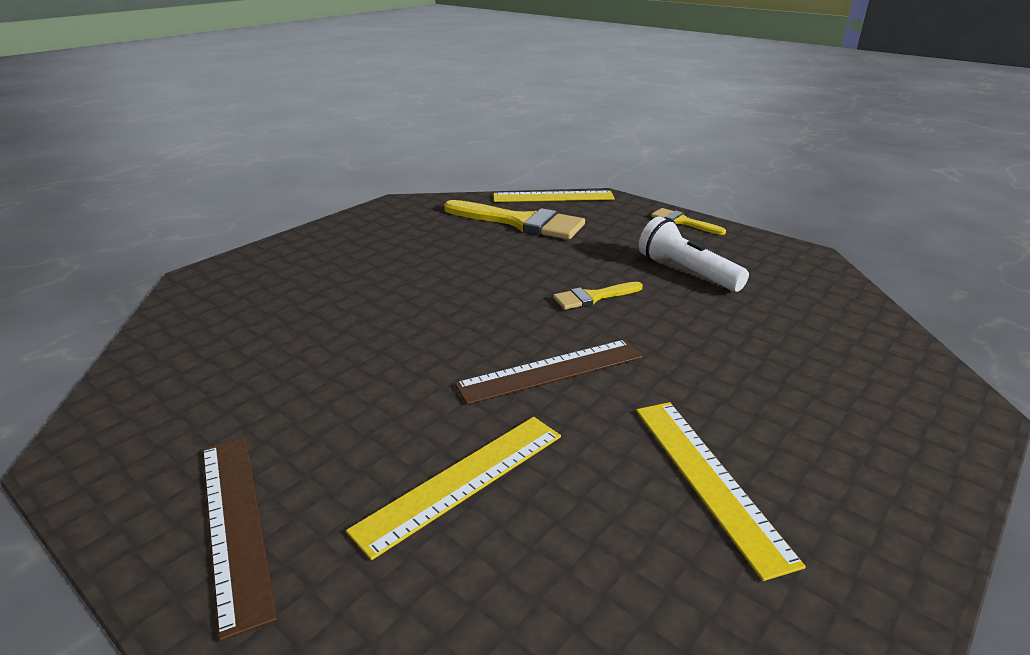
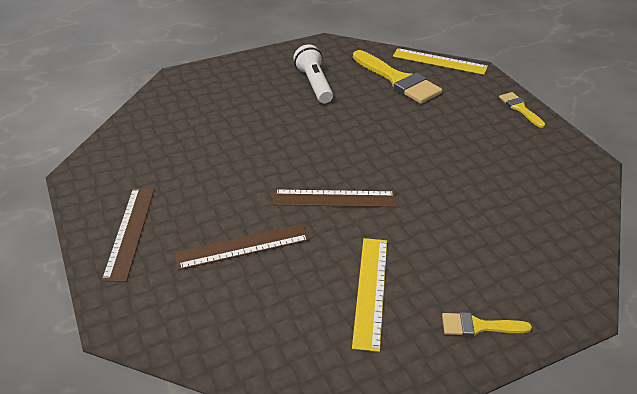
camera: 25 degrees right, 10 degrees up
(462, 480) = (242, 246): yellow ruler -> brown ruler
(593, 297) = (400, 154): yellow brush -> yellow brush (478, 326)
(686, 272) = (482, 152): white flashlight -> white flashlight (314, 84)

